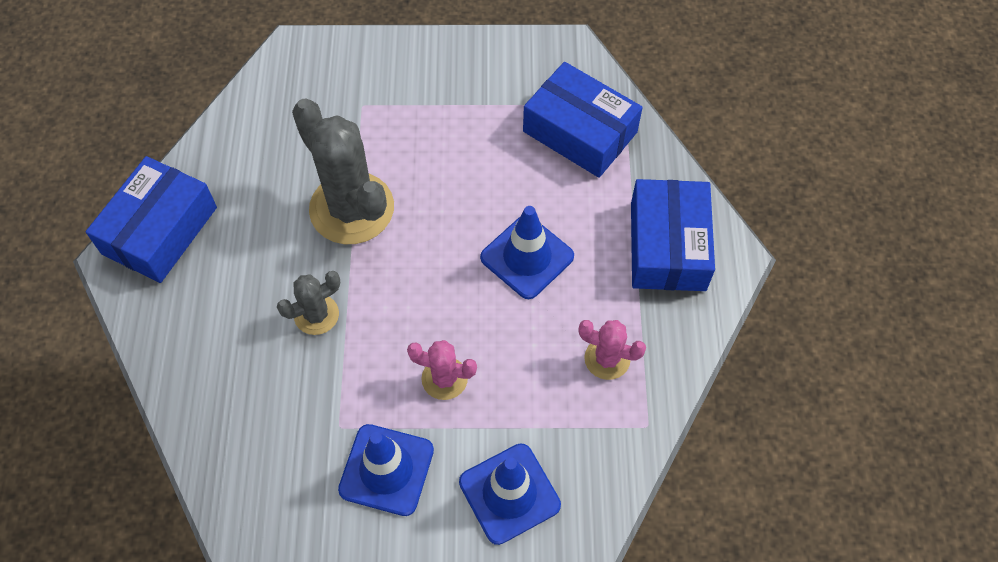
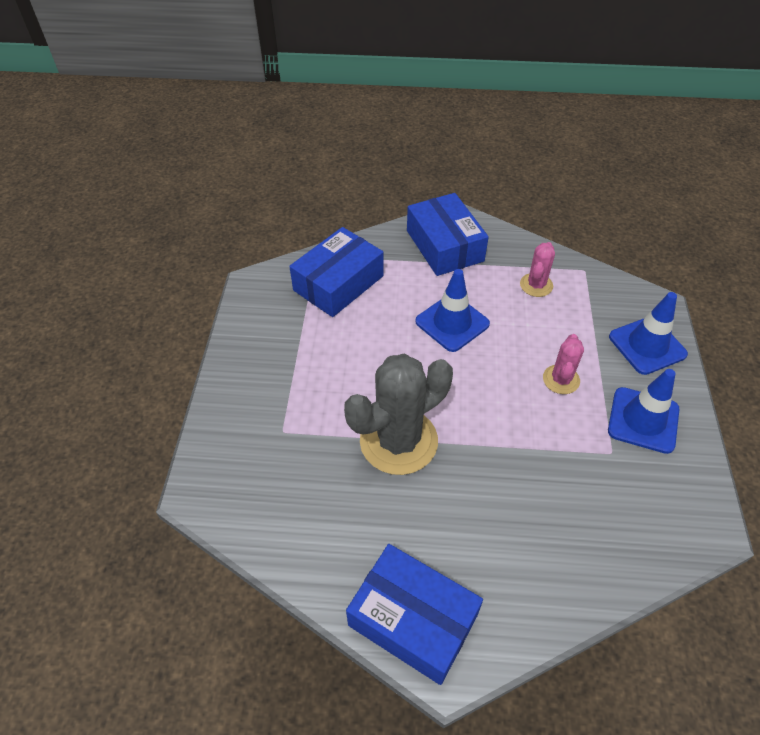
camera: 85 degrees left, 10 degrees down
(316, 315) = (508, 469): grey cactus -> none
(668, 246) = (445, 246): blue box -> blue box turned 60 degrees clockwise

